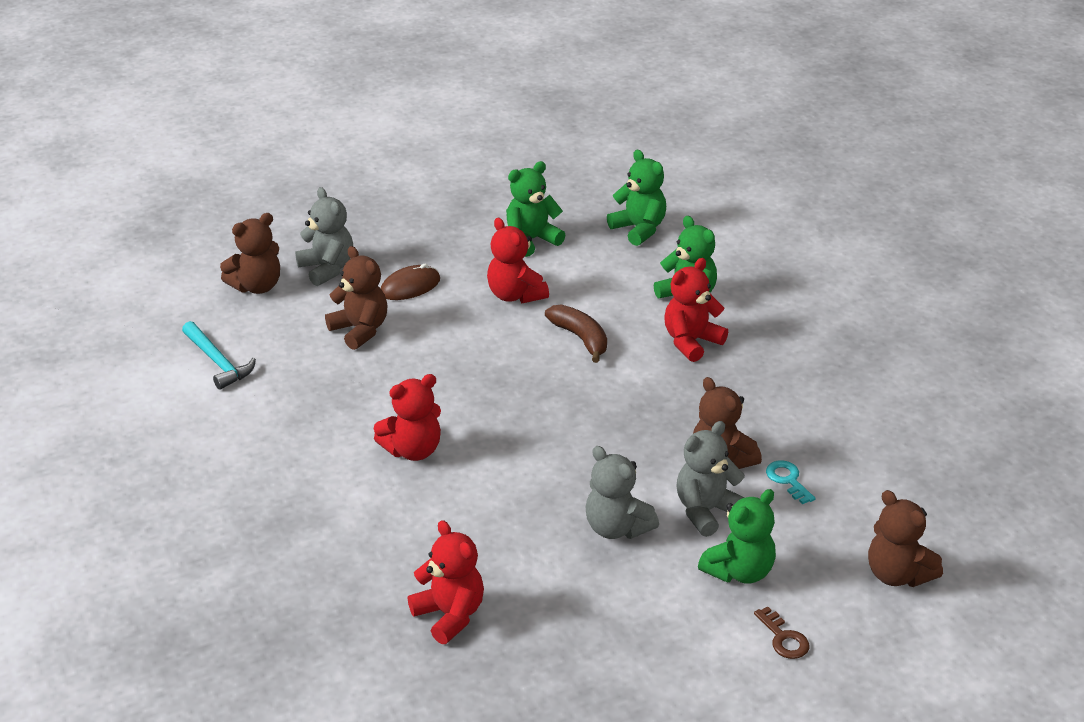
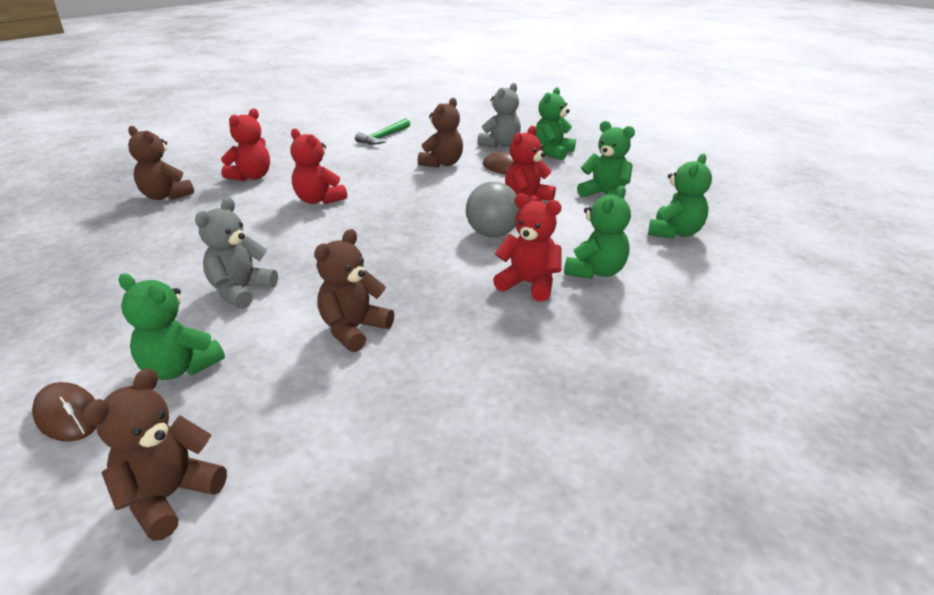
camera: 70 degrees right, 5 degrees down
(218, 362) = (383, 137): turquoise hammer -> green hammer
(257, 286) = (465, 132): brown teddy bear -> brown teddy bear (166, 196)
(386, 237) = (552, 152): none -> green teddy bear
(450, 615) = (134, 243): red teddy bear -> red teddy bear (251, 177)
(580, 338) = (492, 234): brown banana -> grey ball
(706, 511) = (271, 333): grey teddy bear -> none
(783, 638) = (68, 415): brown key -> brown mouse
(788, 480) = (334, 377): turquoise key -> none

